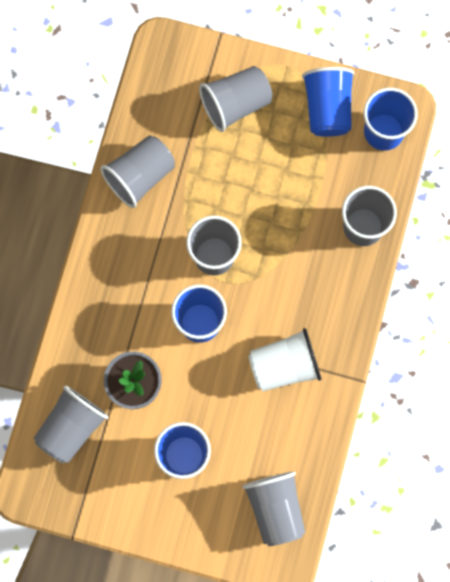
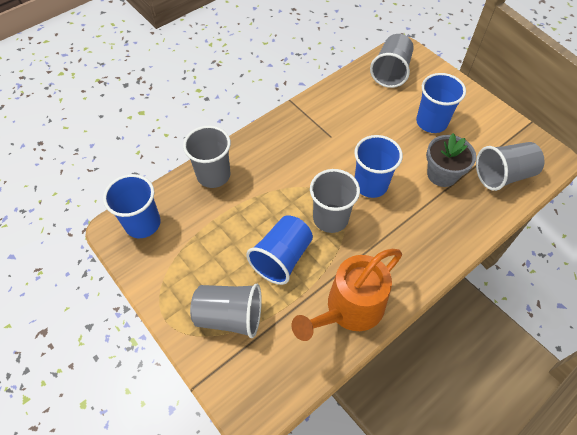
camera: 145 degrees left, 20 degrees down
(140, 176) = (349, 309): grey cup -> orange watering can
(284, 365) = (331, 131): white cup -> none
(327, 108) = (165, 265): blue cup -> blue cup (282, 258)

